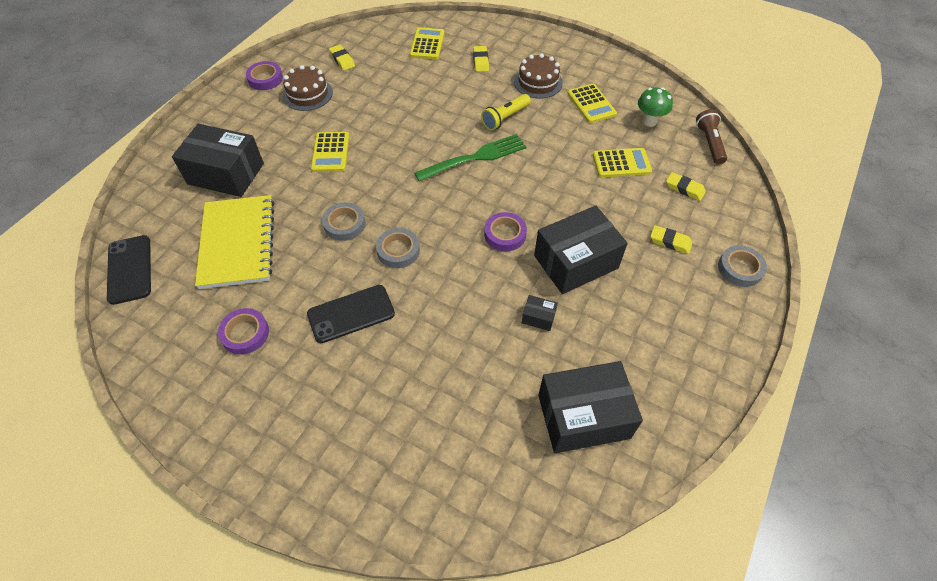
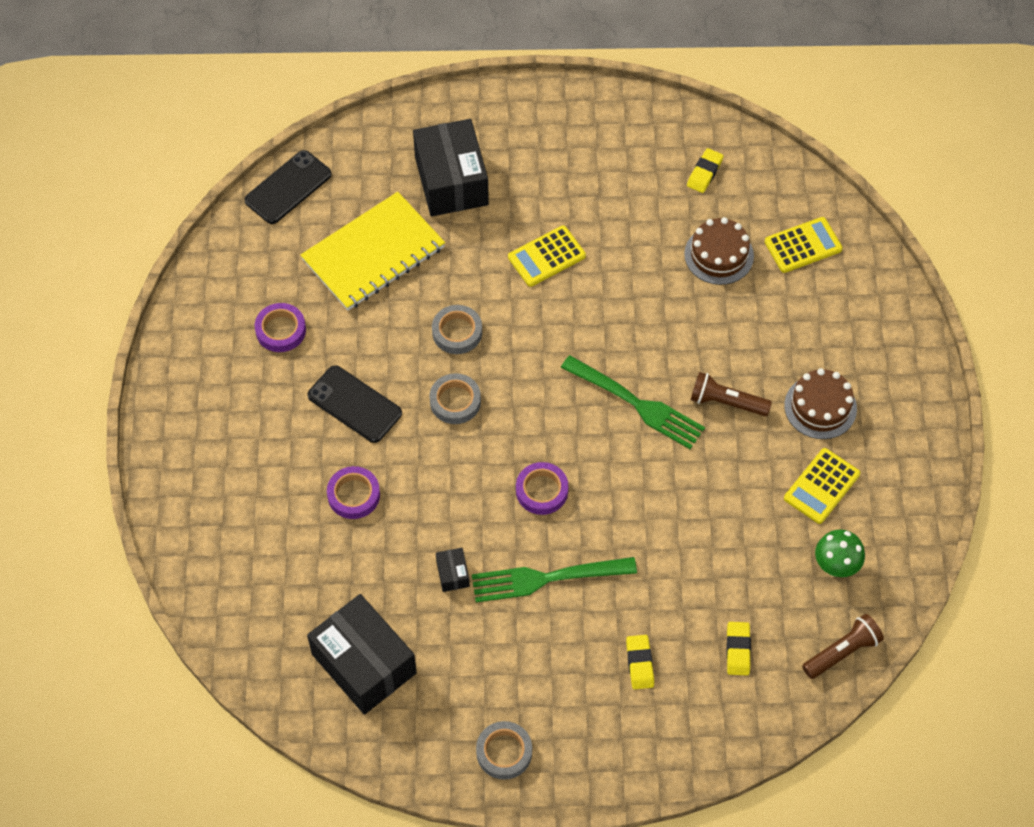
camera: 60 degrees right, 5 degrees up
(265, 79) = (615, 118): purple tape -> purple tape (353, 495)
(307, 94) = (620, 176): brown cake -> brown cake (719, 255)
(480, 61) = (814, 322): yellow eraser -> none
(505, 118) = (726, 402): yellow flashlight -> brown flashlight
(576, 262) = (548, 578): black box -> green fork
(621, 163) = (735, 564): yellow calculator -> none
(740, 268) = (645, 751): grey tape -> grey tape (504, 752)

